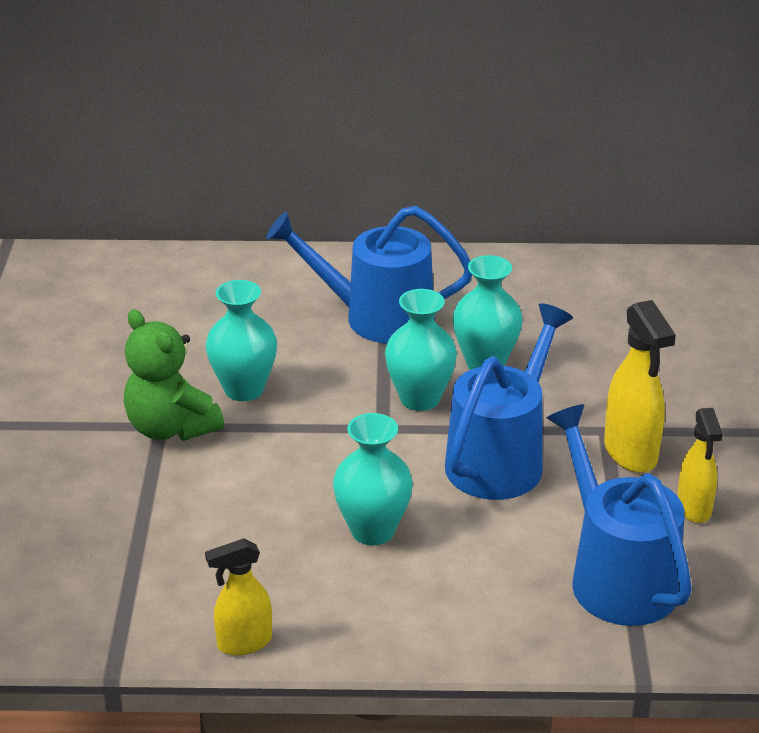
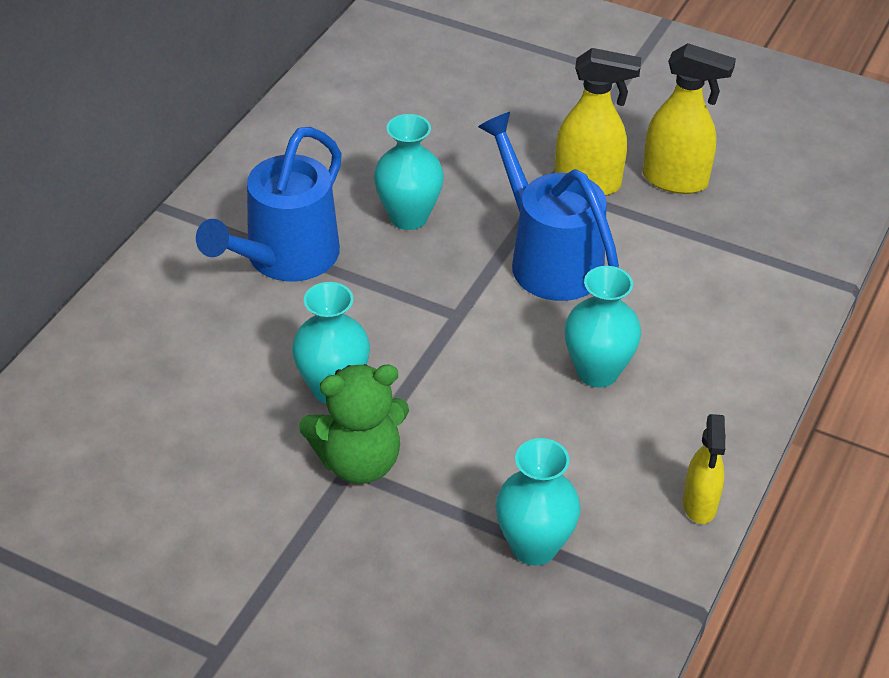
camera: 65 degrees left, 10 degrees up
(420, 399) = (432, 276): turquoise vase -> turquoise vase (534, 546)
(616, 576) = (731, 253): blue watering can -> none
(694, 509) = (676, 180): yellow spray bottle -> yellow spray bottle, size x1.51

